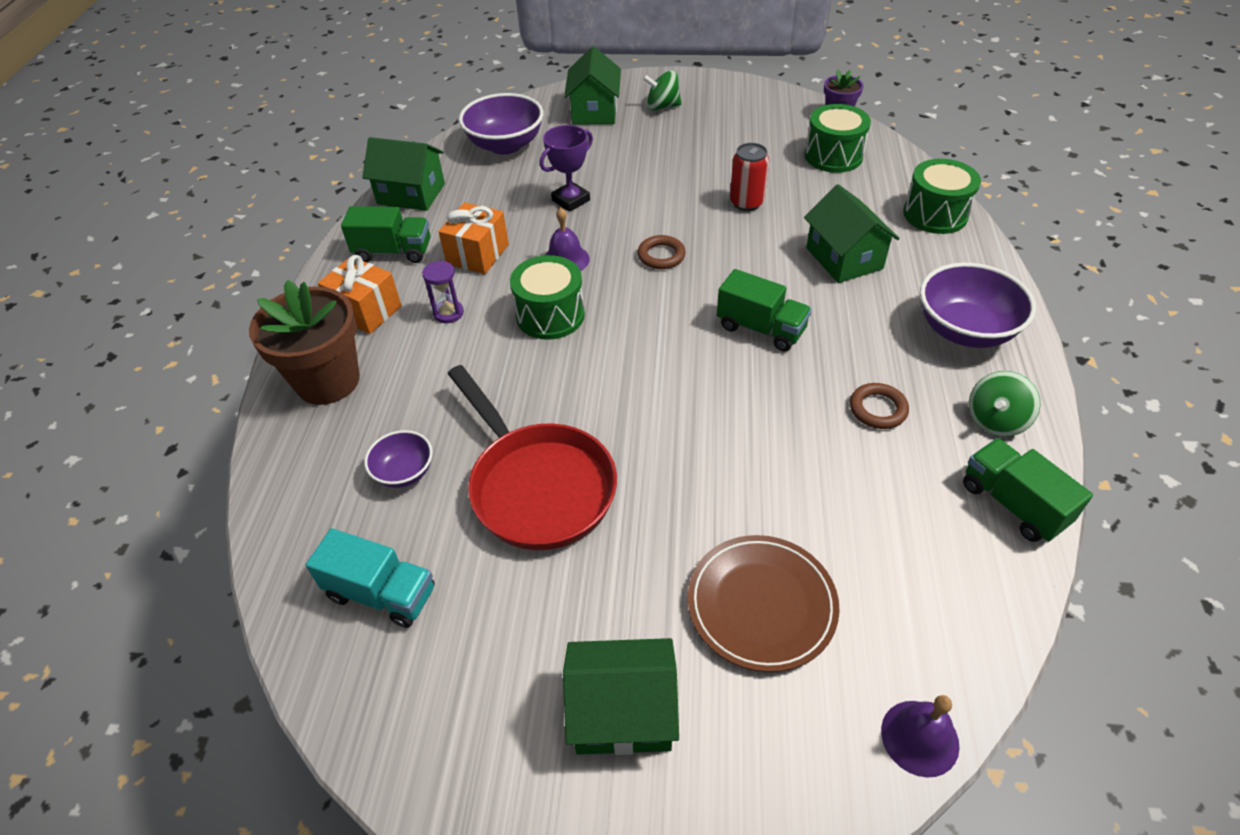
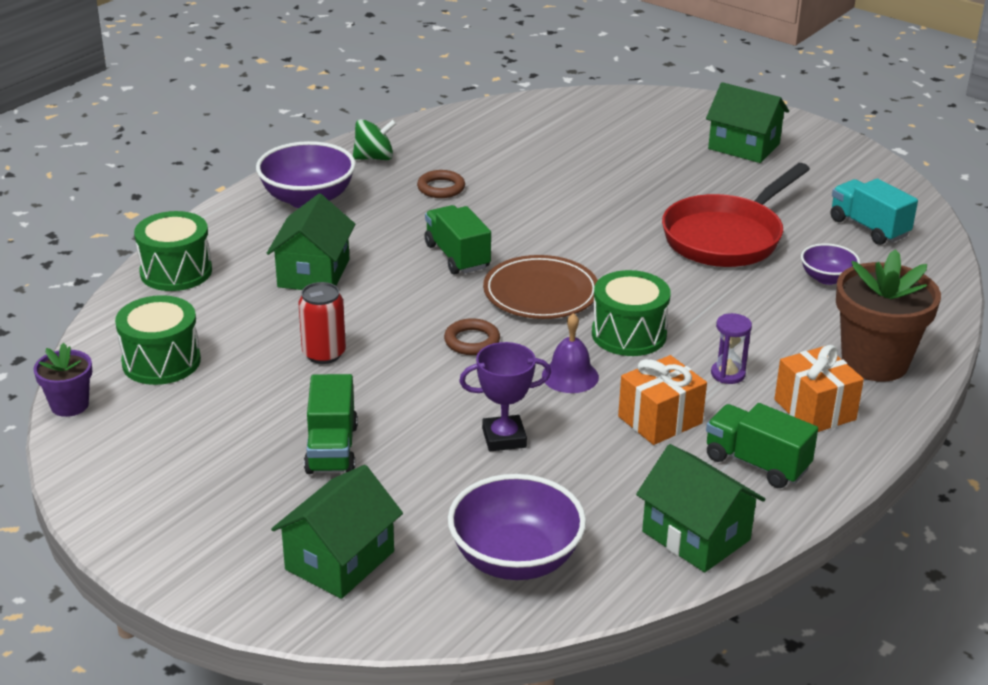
camera: 150 degrees left, 15 degrees down
(537, 486) = (727, 237): red pan -> red pan turned 135 degrees counterclockwise
(662, 106) = (243, 522): green spinning top -> none
(761, 605) = (628, 149): brown plate -> brown plate (541, 293)
(919, 738) = (598, 97): purple bell -> none
(1012, 504) = (429, 130): green truck -> green truck (332, 449)

